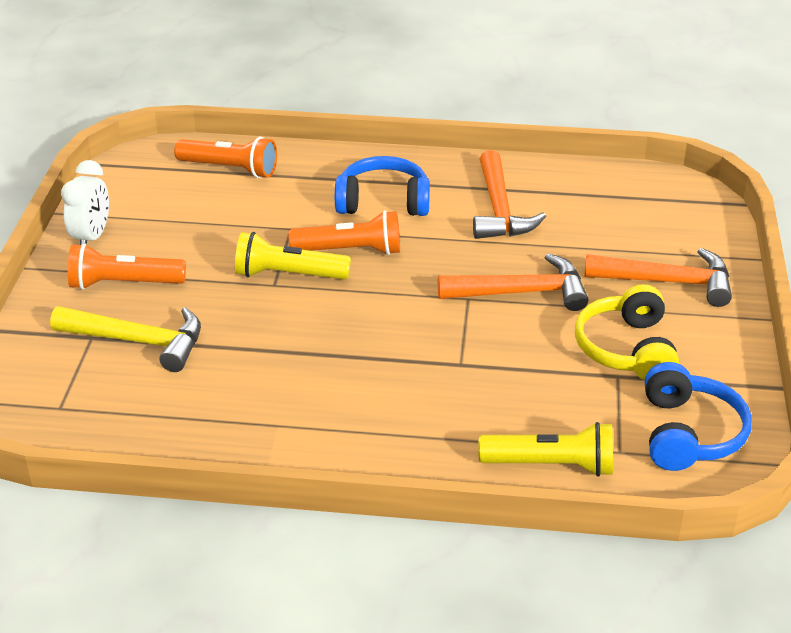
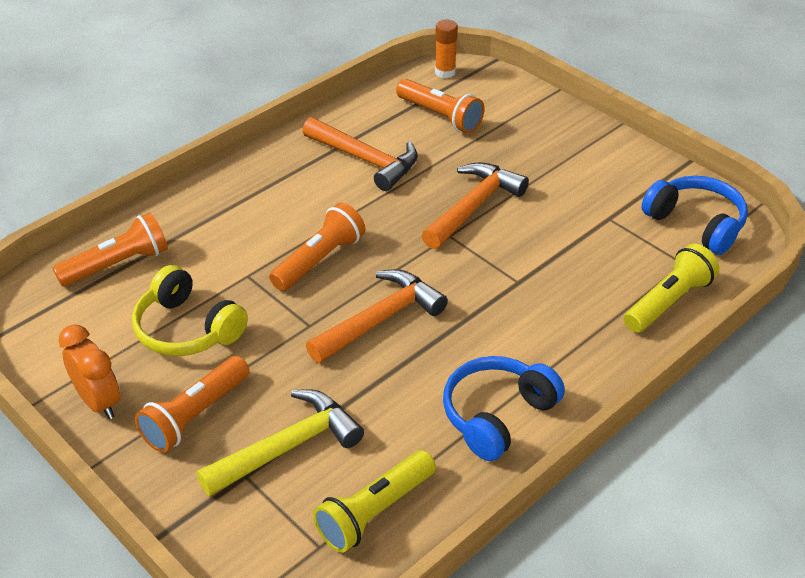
camera: 50 degrees left, 5 degrees up
(92, 237) = (99, 402): white clock -> orange clock
(288, 275) = (307, 310): yellow flashlight -> yellow flashlight (374, 512)
(383, 202) = (280, 208): blue headphones -> blue headphones (497, 415)
(614, 216) = (440, 116): none -> orange flashlight
(626, 349) = (587, 198): yellow headphones -> yellow headphones (187, 329)
(667, 282) = (538, 139): orange hammer -> orange hammer (380, 319)
(678, 187) = (445, 72): none -> orange glue stick

